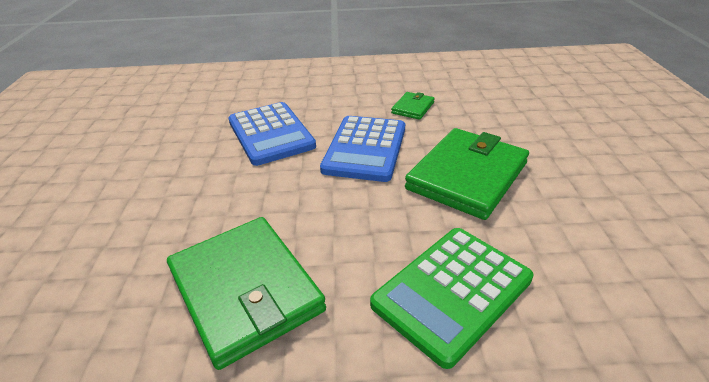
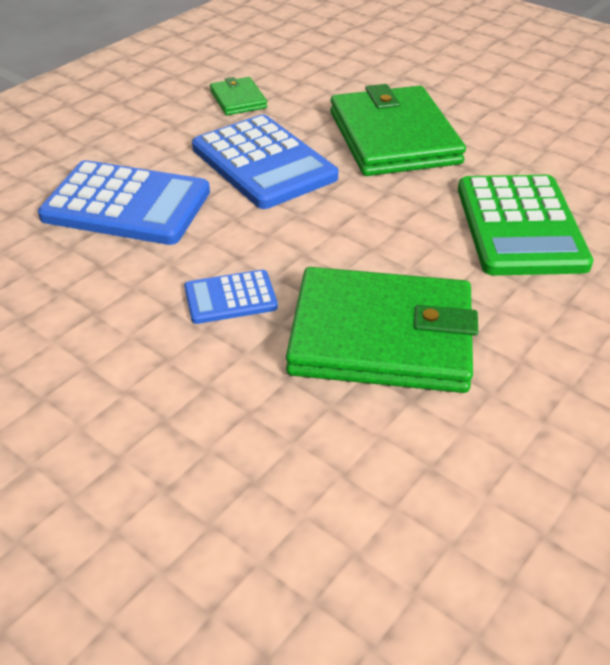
camera: 50 degrees left, 5 degrees up
(226, 209) = (230, 298): none -> blue calculator

